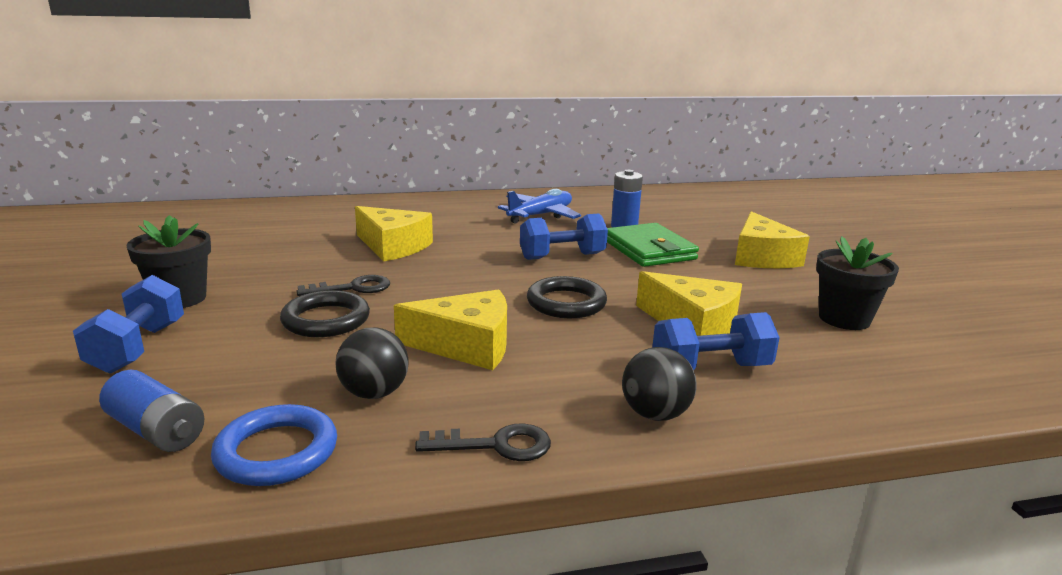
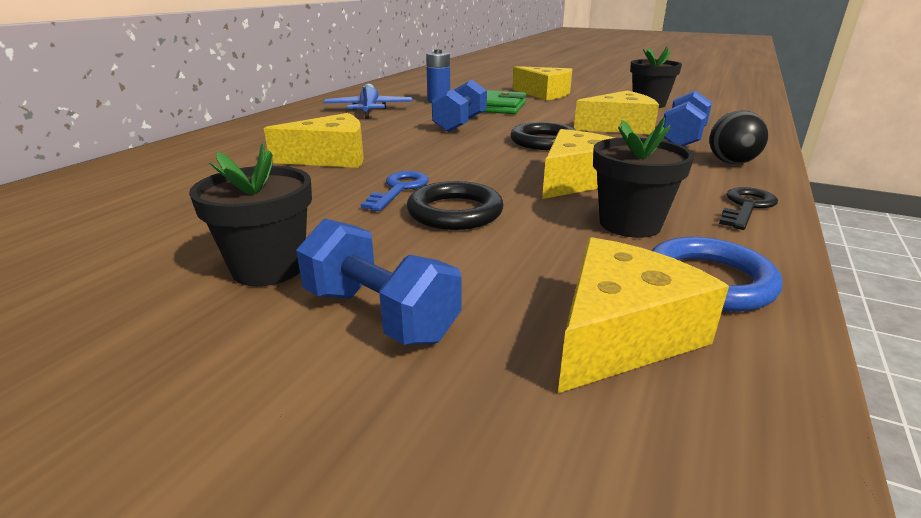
camera: 50 degrees left, 5 degrees up
(156, 431) = (620, 334): blue battery -> yellow cheese
(353, 288) = (399, 189): black key -> blue key
(374, 393) = (630, 224): black ball -> black flower pot

